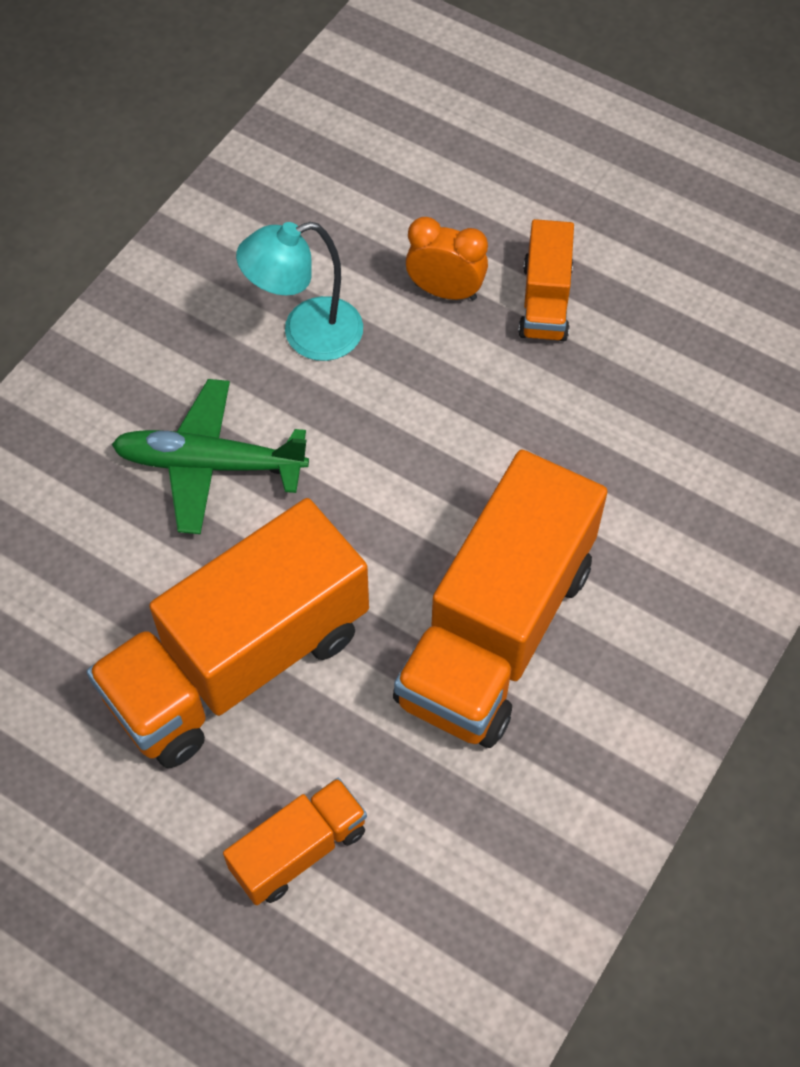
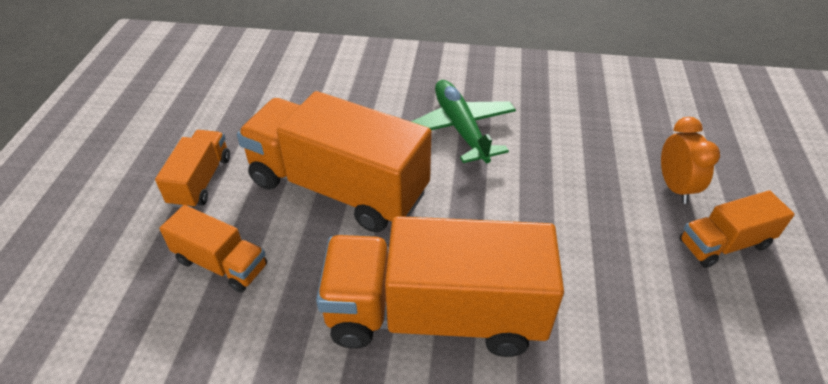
camera: 65 degrees right, 15 degrees down
(120, 844) = (201, 181): none -> orange truck
(306, 334) = (580, 136): turquoise lamp -> none

